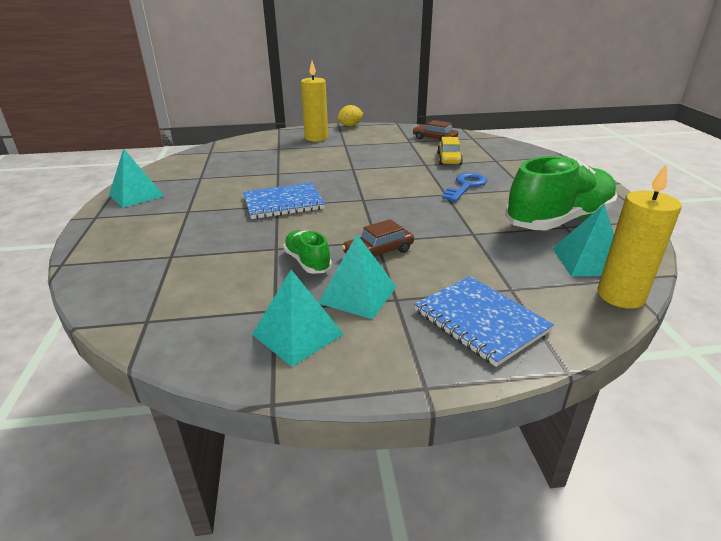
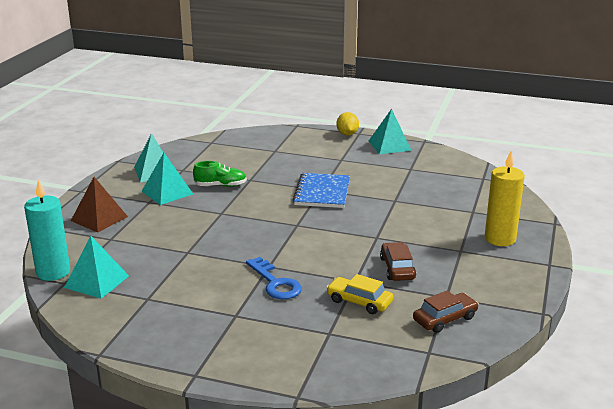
camera: 115 degrees right, 5 degrees down
(350, 126) = (545, 273): yellow lemon -> yellow lemon (347, 134)
(378, 252) = (205, 209): brown car -> brown car (397, 268)
(480, 321) = (99, 218): blue notebook -> brown pyramid
(558, 220) = (160, 300): green shoe -> none
(620, 296) = (53, 272): yellow candle -> turquoise candle

